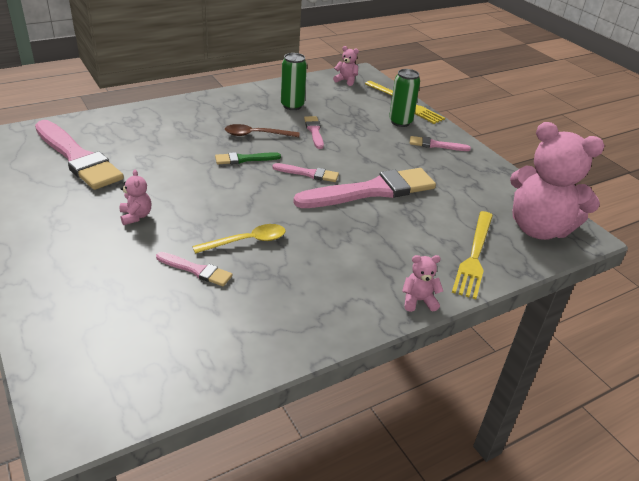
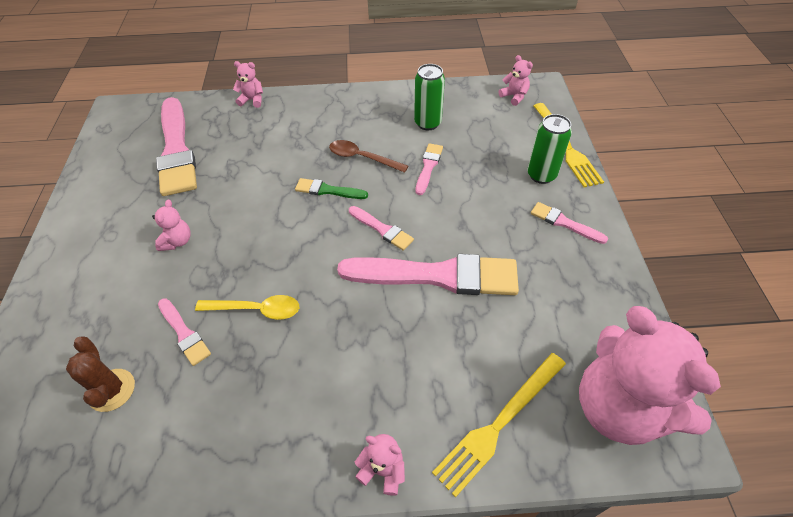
camera: 30 degrees right, 15 degrees up
(123, 113) = (252, 100): none -> pink teddy bear
(162, 320) = (112, 390): none -> brown cactus

